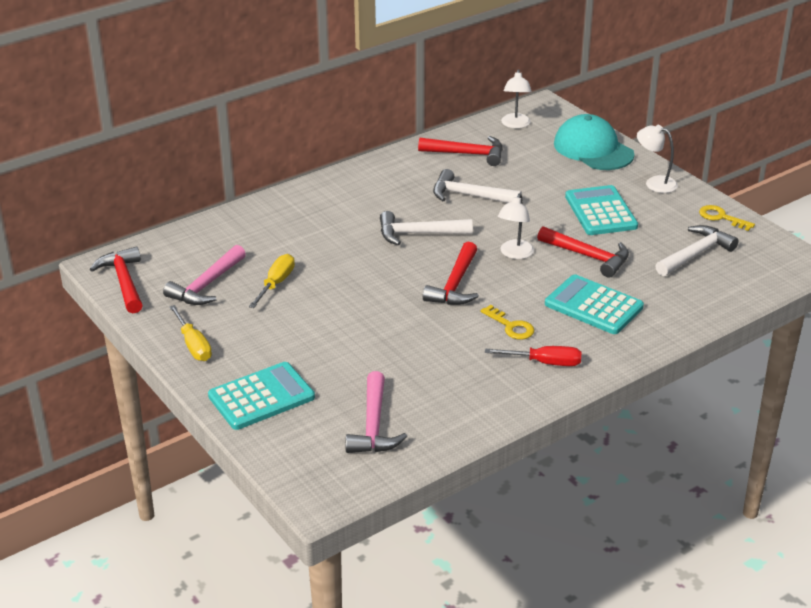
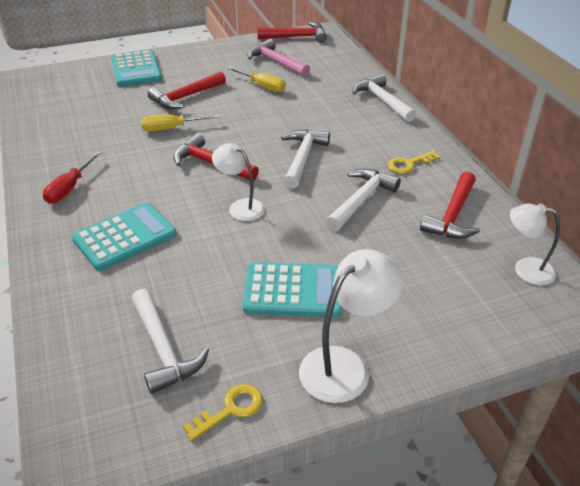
camera: 105 degrees right, 5 degrees up
(193, 345) = (209, 53): yellow screwdriver -> yellow screwdriver (171, 128)
(283, 202) = (382, 100): none -> white hammer
(373, 426) = (70, 103): pink hammer -> none
(511, 326) = (131, 181): yellow key -> yellow key (409, 164)
(588, 257) = (208, 256): red hammer -> red hammer (185, 97)
(593, 149) = (450, 327): turquoise cap -> none
(655, 183) = (345, 365): white lamp -> white lamp, size x1.52

